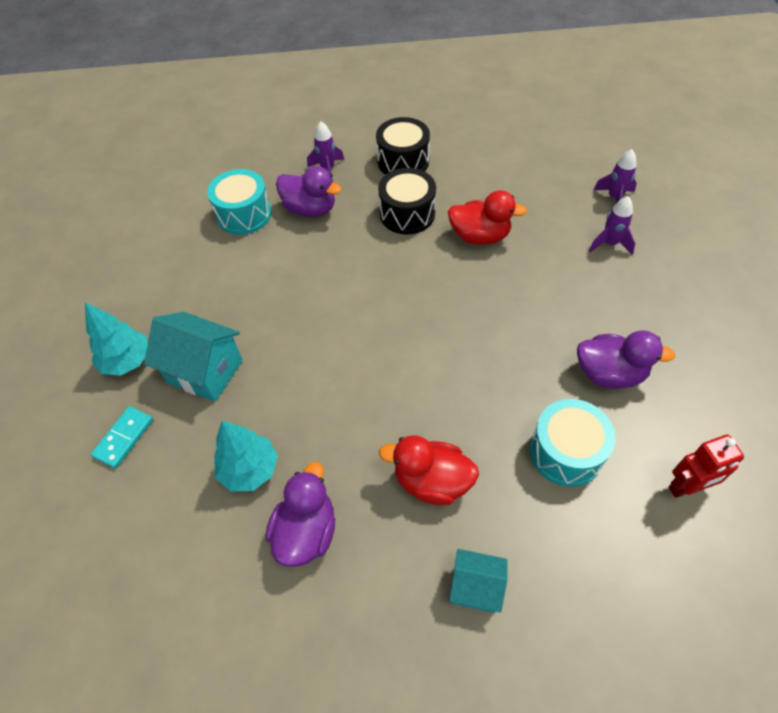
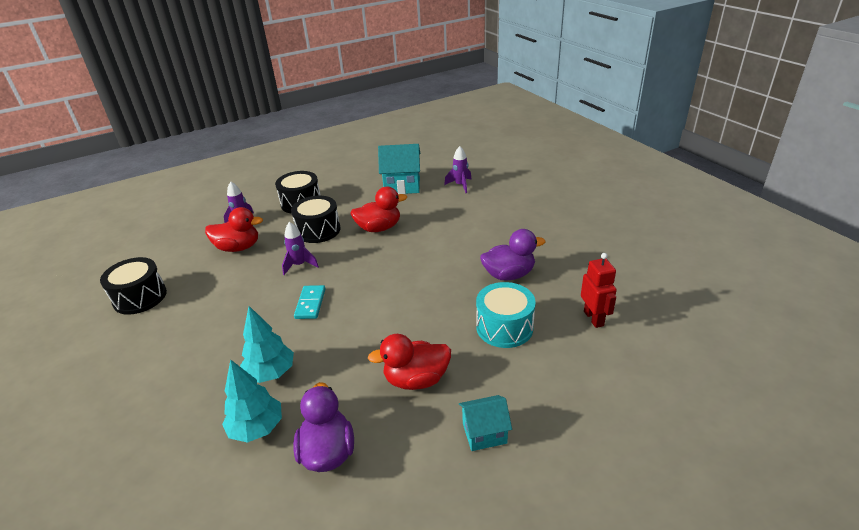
camera: 25 degrees left, 20 degrees down
(124, 438) = (122, 450): turquoise domino -> turquoise domino (310, 304)
(127, 361) = (105, 393): turquoise tree -> turquoise tree (271, 373)
(191, 245) = (140, 297): none -> black drum
(205, 371) = (186, 375): turquoise house -> turquoise house (402, 186)
(244, 214) = (181, 265): turquoise drum -> none
(310, 209) = (238, 247): purple duck -> red duck
(610, 244) = (470, 208): purple rocket -> purple rocket (299, 265)
(686, 487) = (594, 318): red robot -> red robot turned 60 degrees counterclockwise

